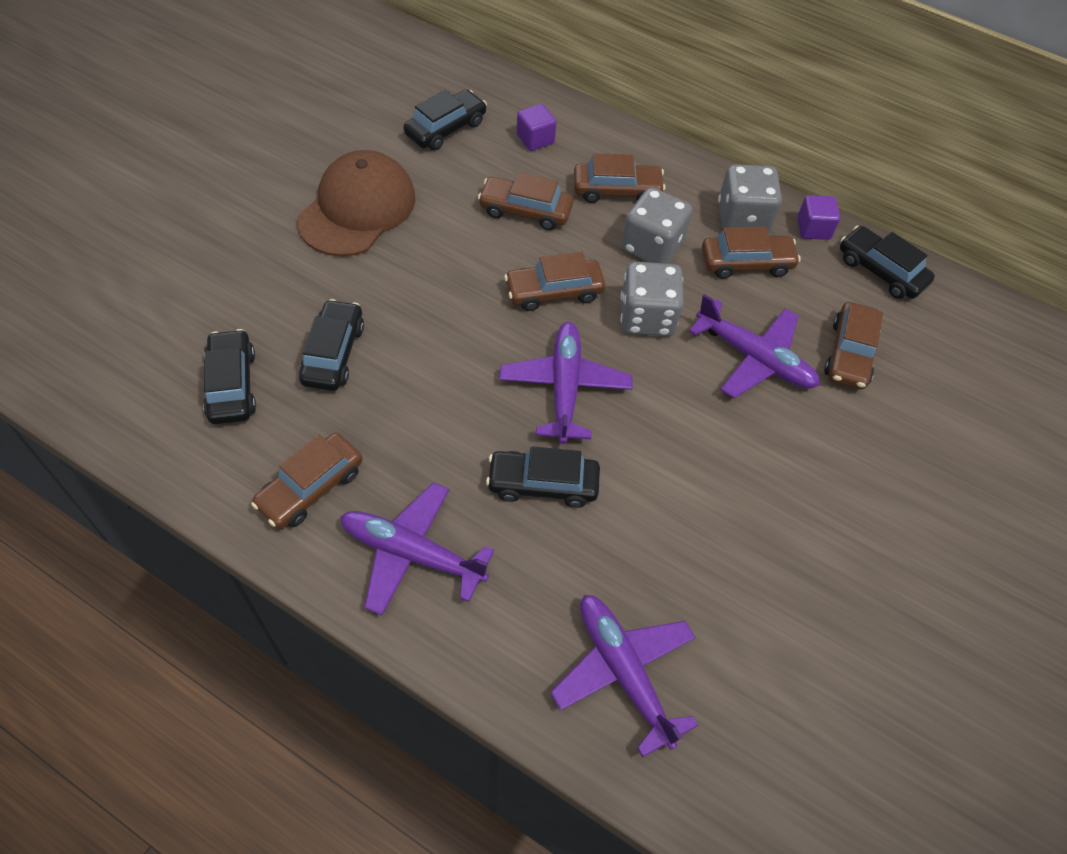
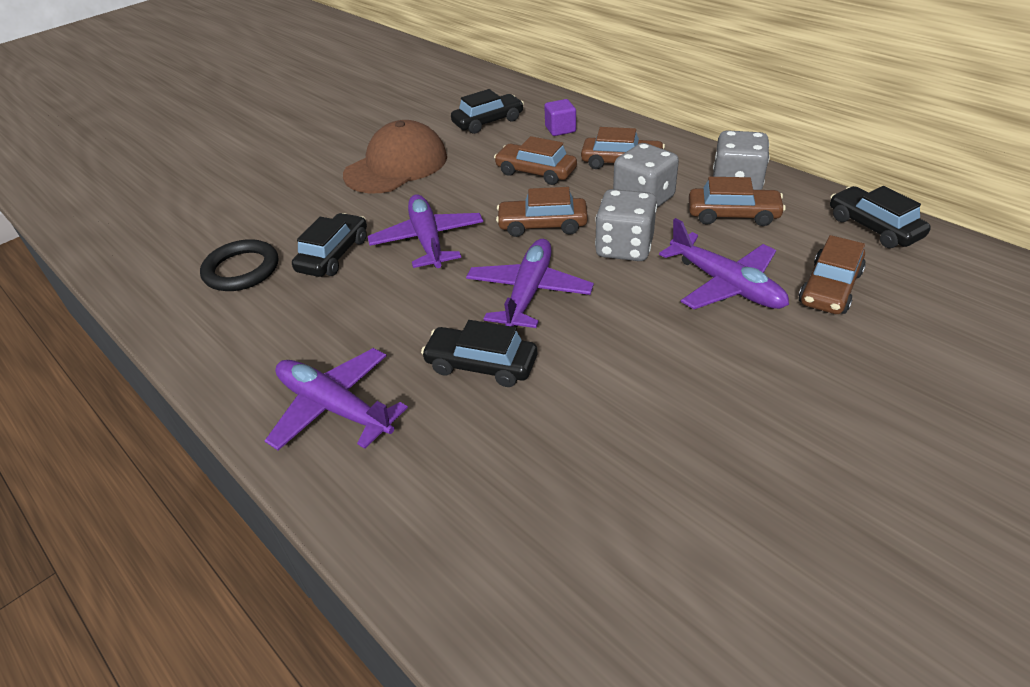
camera: 20 degrees right, 15 degrees down
(232, 385) = (241, 270): black car -> black ring
(311, 487) = (269, 346): brown car -> none
(623, 672) = (508, 543): purple plane -> purple plane (427, 240)
(813, 228) = (806, 194): purple cube -> none

